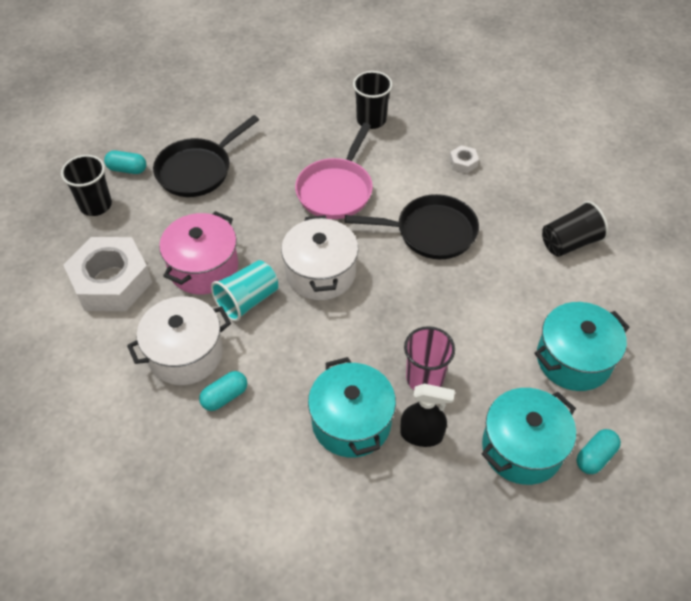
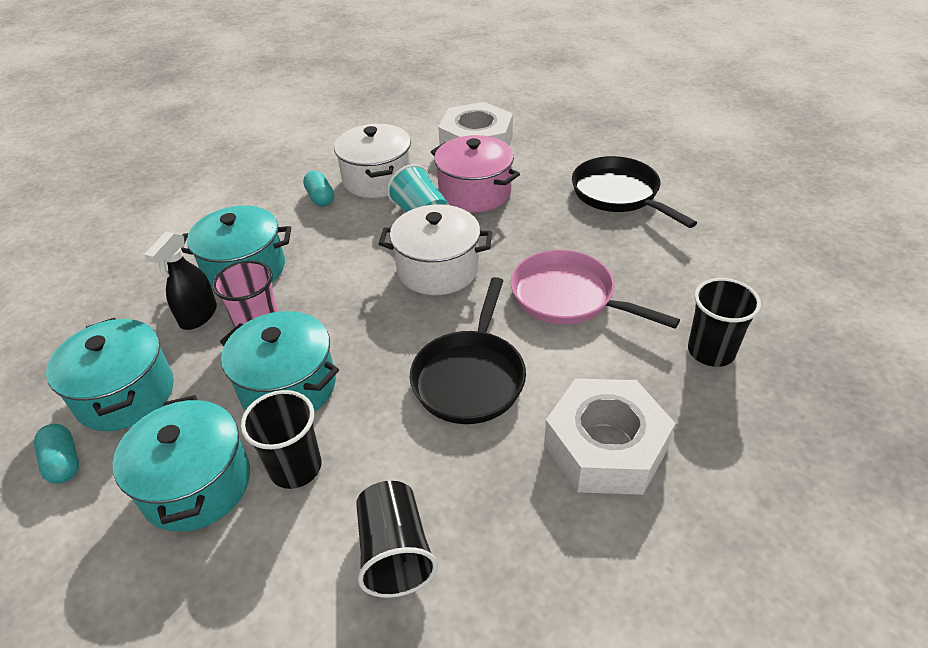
camera: 105 degrees right, 10 degrees down
(95, 205) = (576, 135): black cup -> black cup (295, 467)
(127, 169) = (625, 152): turquoise capsule -> none
(463, 162) = (605, 447): white nut -> white nut, size x2.46
(475, 336) = (288, 386): none -> turquoise pot

